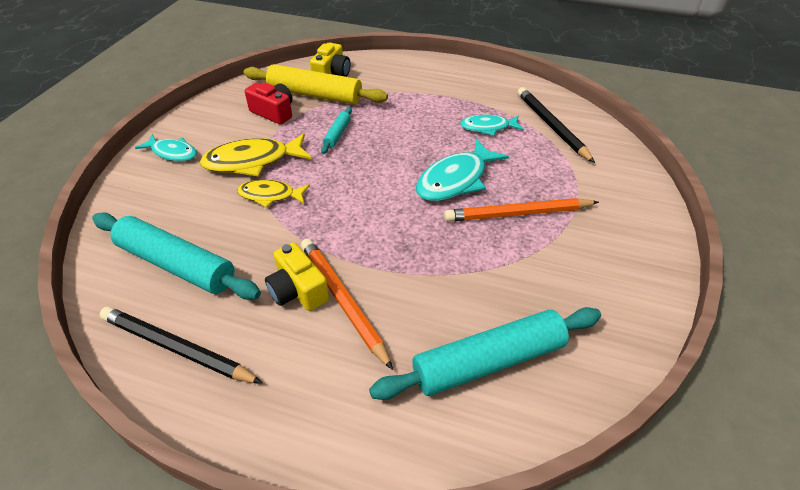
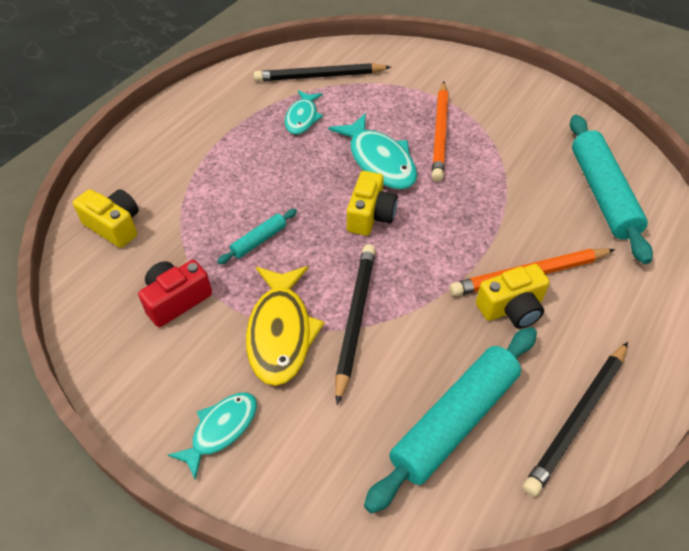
camera: 75 degrees left, 5 degrees up
(270, 195) = (355, 319): yellow fish -> black pencil
(315, 95) = (157, 251): yellow rolling pin -> none
(337, 134) = (259, 241): turquoise rolling pin -> turquoise rolling pin turned 75 degrees counterclockwise
(384, 185) = (370, 215): none -> yellow camera

